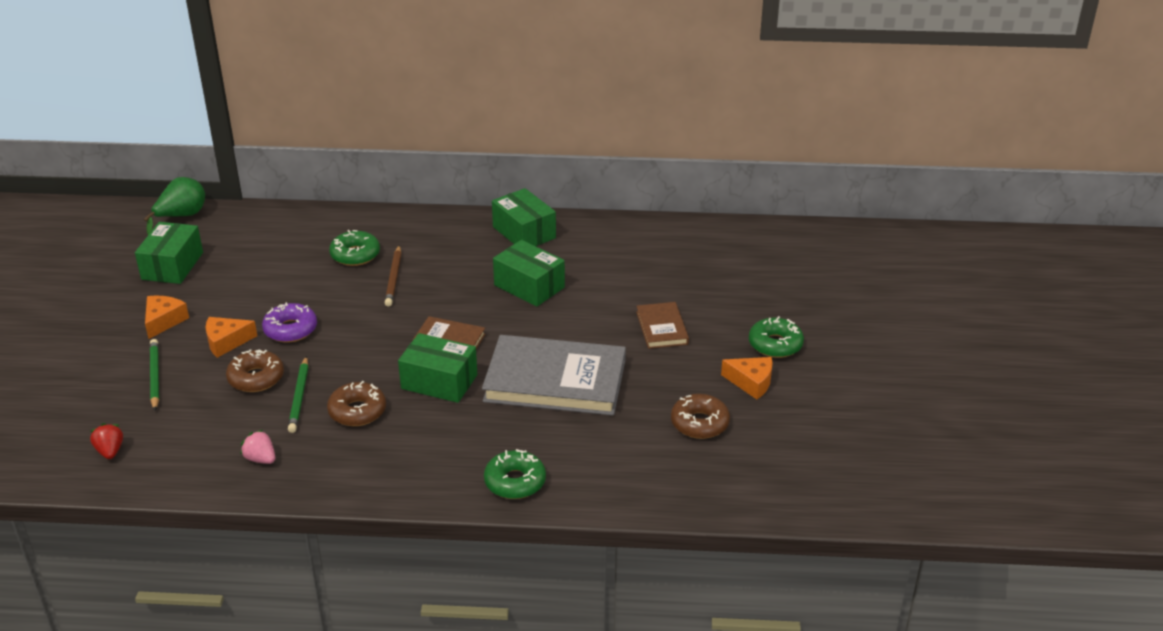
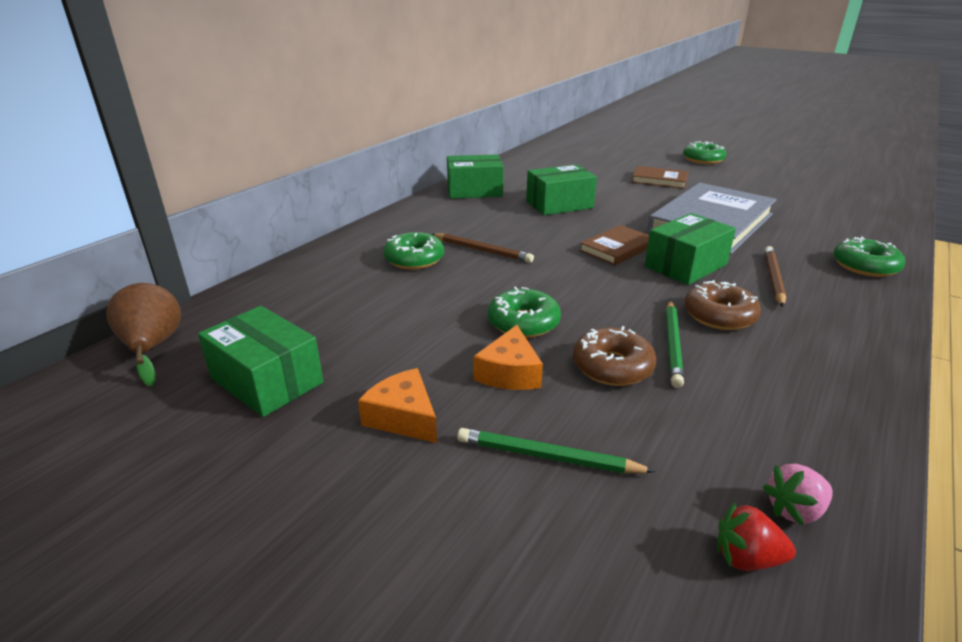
camera: 60 degrees left, 5 degrees down
(181, 216) = (152, 348): green pear -> brown pear
(261, 459) = (801, 399): pink strawberry -> pink strawberry (794, 510)
(290, 329) = (523, 322): purple donut -> green donut
(299, 397) = (673, 345): green pencil -> green pencil turned 75 degrees clockwise
(447, 431) = (773, 278): none -> brown pencil
(699, 423) = (791, 194): brown donut -> none
(751, 382) = (745, 173): orange cheese -> none

